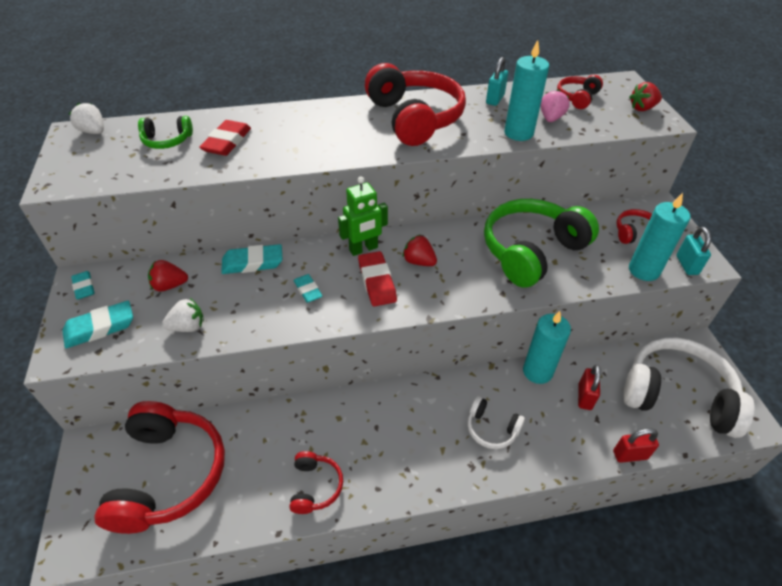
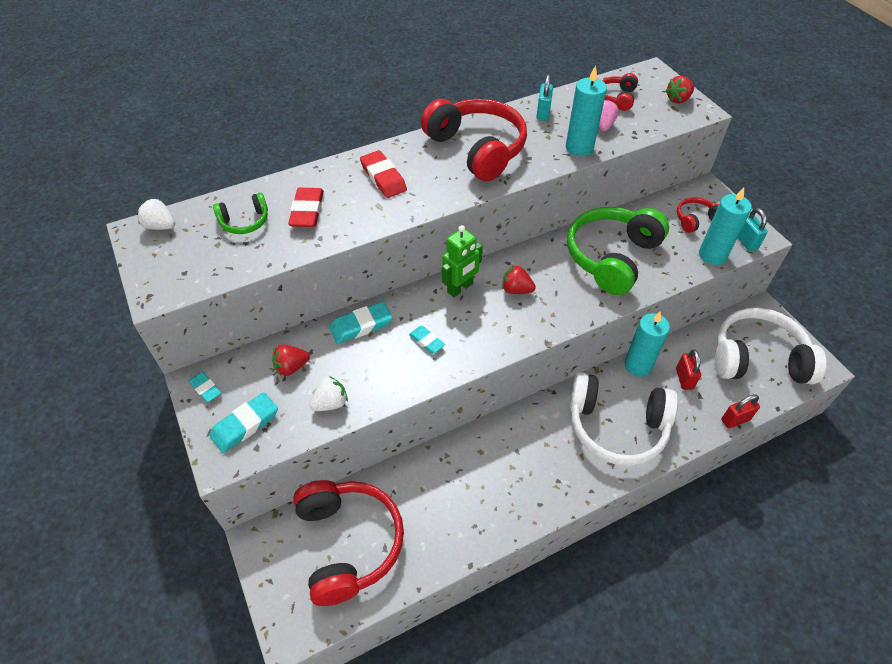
camera: 15 degrees left, 5 degrees up
(315, 486) = (485, 517): red headphones -> none
(377, 281) = (486, 318): red eraser -> red eraser (383, 178)
(491, 429) = (616, 427): white headphones -> white headphones, size x2.11

